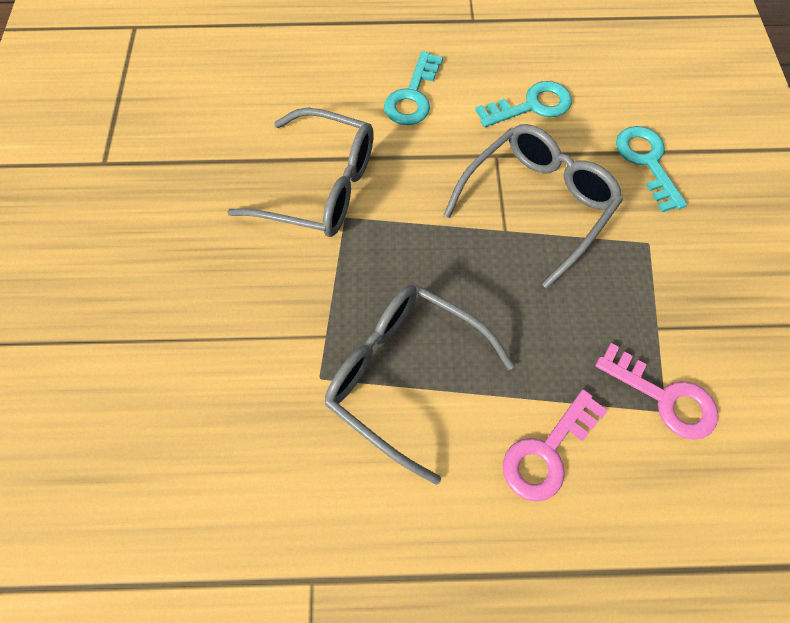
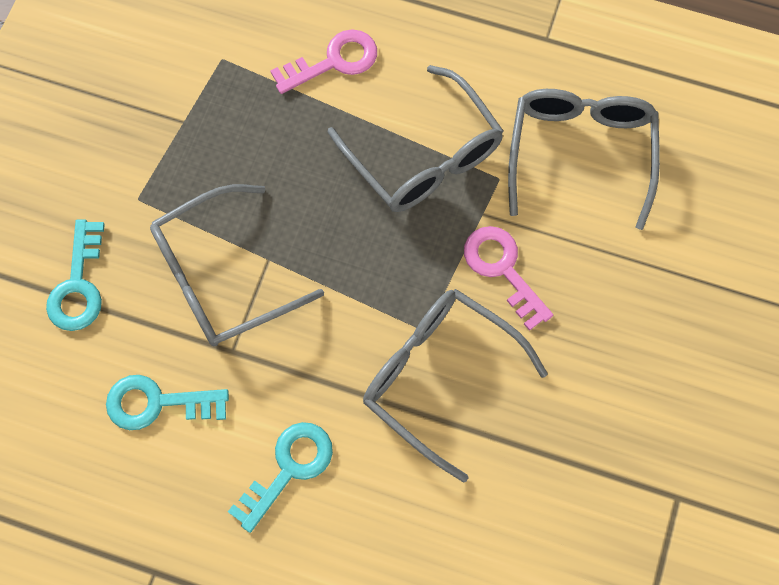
camera: 160 degrees left, 5 degrees up
(239, 435) = (580, 154): none -> grey glasses
(664, 397) = (215, 68): pink key -> pink key (502, 269)

